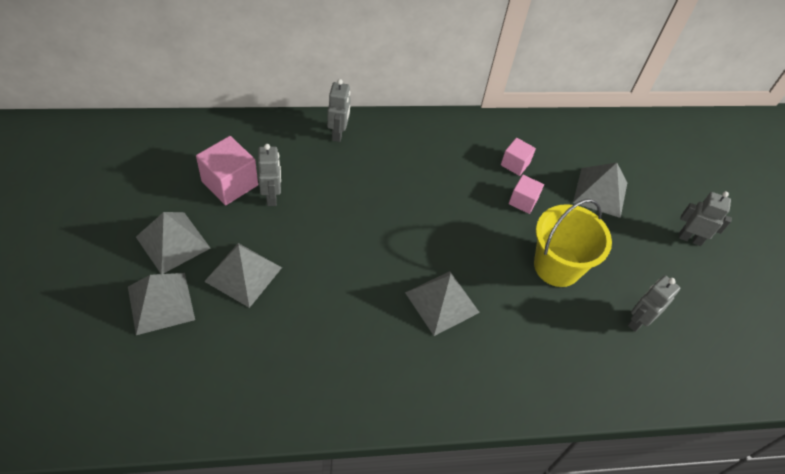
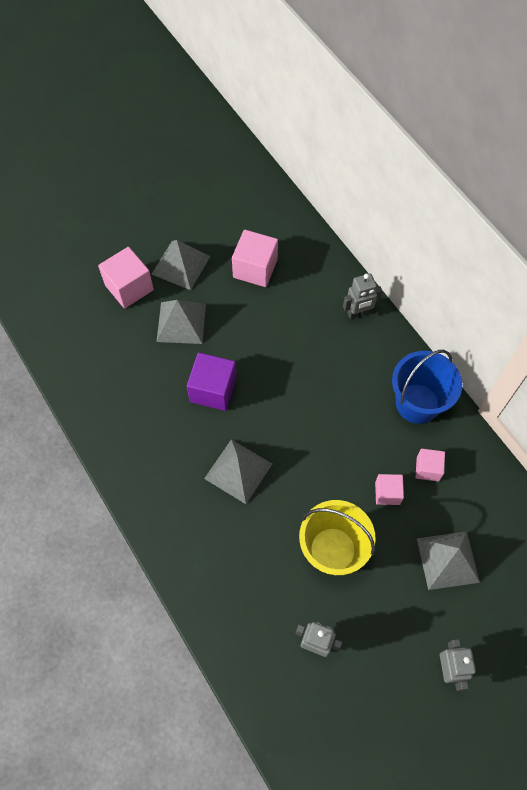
camera: 70 degrees right, 10 degrees up
(161, 303) = (129, 287): grey pyramid -> pink cube
(272, 196) = (261, 302): grey robot -> none
(341, 282) = (213, 390): none -> purple cube
(452, 140) = (417, 403): none -> blue bucket

